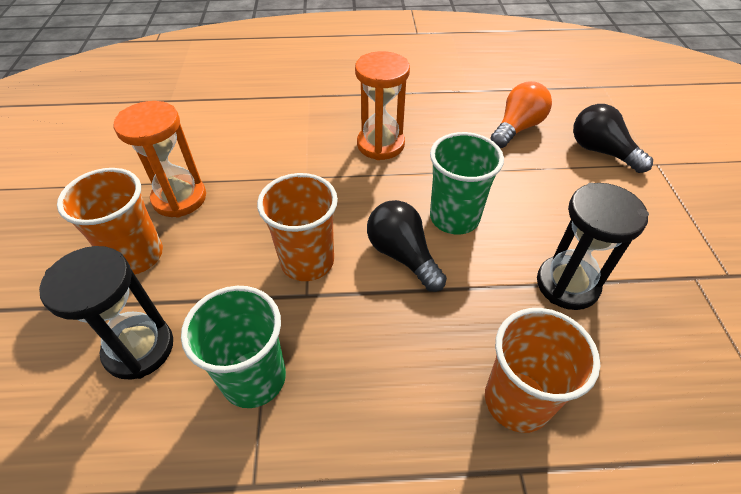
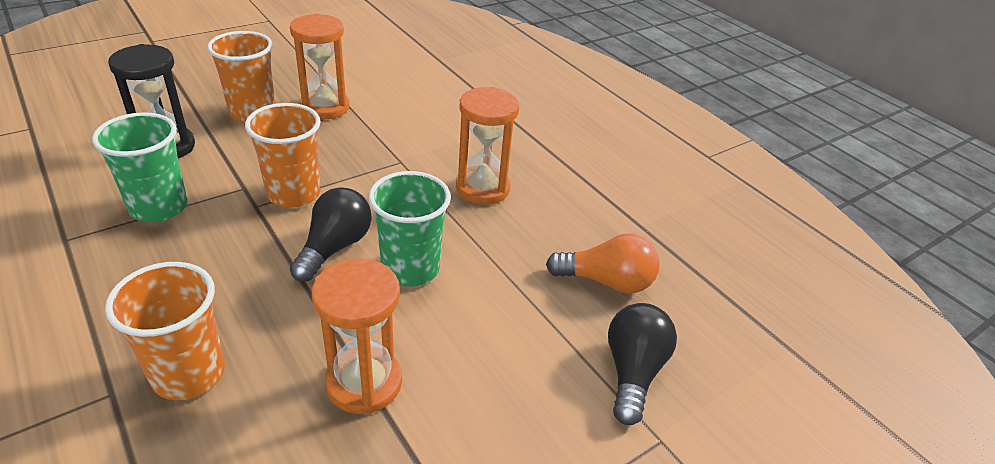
camera: 55 degrees right, 10 degrees down
(567, 284) = (364, 383): black hourglass -> orange hourglass

